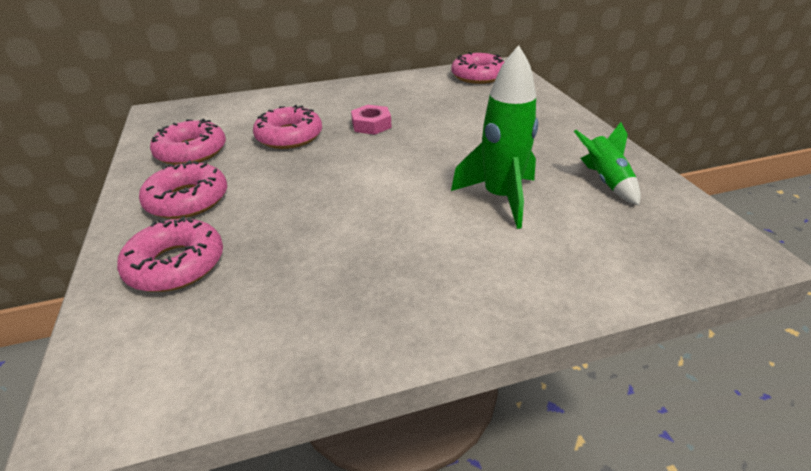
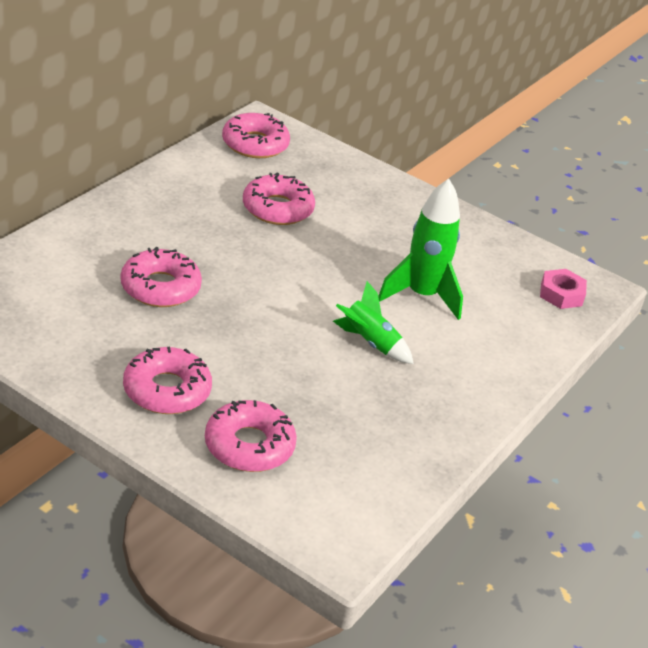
camera: 45 degrees left, 0 degrees up
(191, 152) = (83, 339): pink donut -> pink donut (277, 208)
(371, 125) = (225, 247): pink nut -> pink nut (561, 294)
(605, 181) = (480, 253): green rocket -> green rocket (370, 343)

